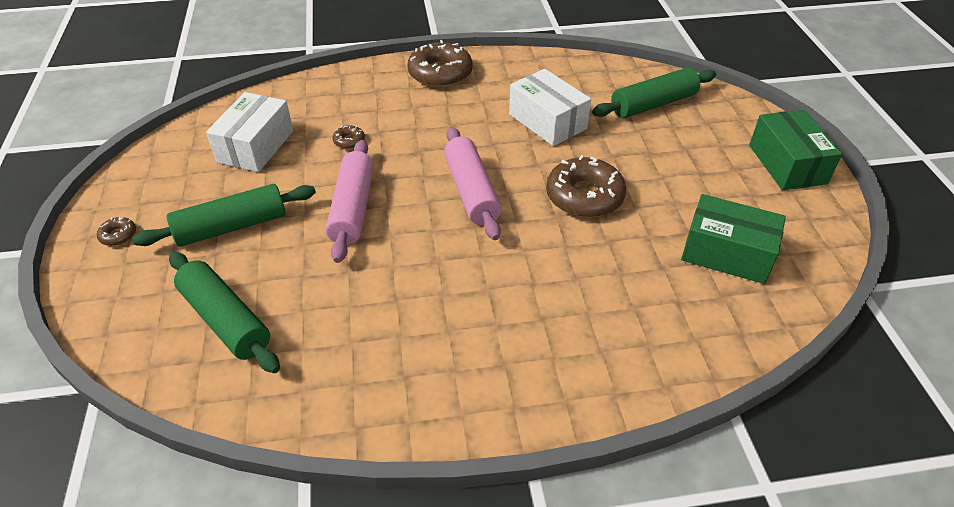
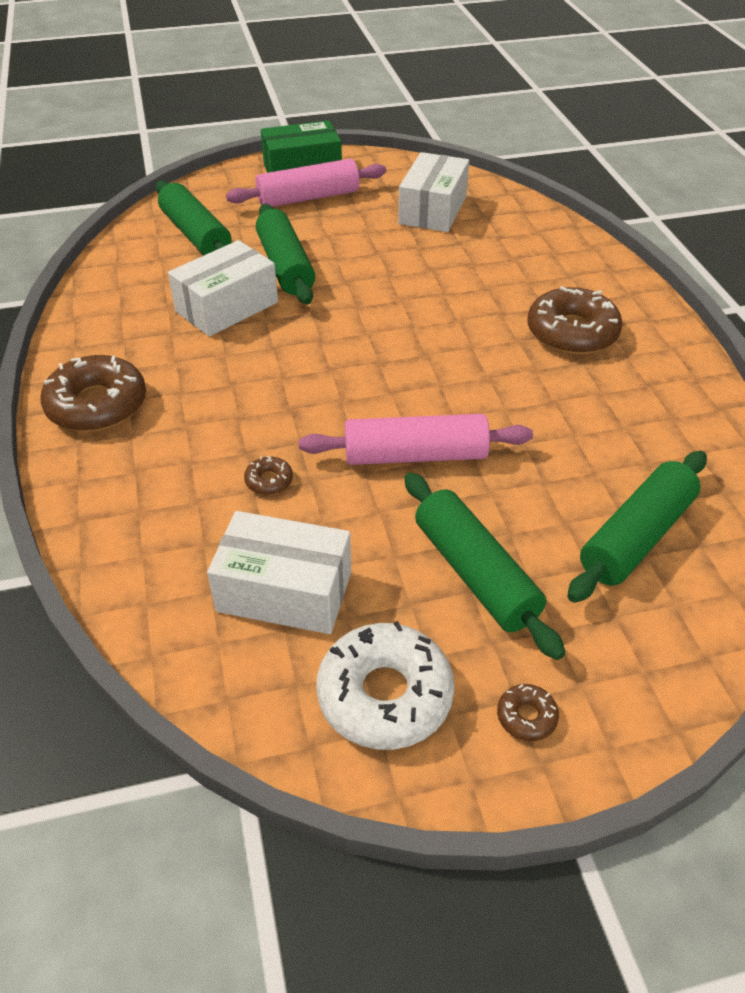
camera: 95 degrees left, 0 degrees up
(165, 181) = (385, 695): none -> white donut
(471, 191) = (368, 359): pink rolling pin -> pink rolling pin (308, 198)
(584, 196) = (365, 282): brown donut -> brown donut (572, 332)
(608, 151) = (286, 266): none -> green rolling pin
(727, 253) = (432, 210): green box -> white box

